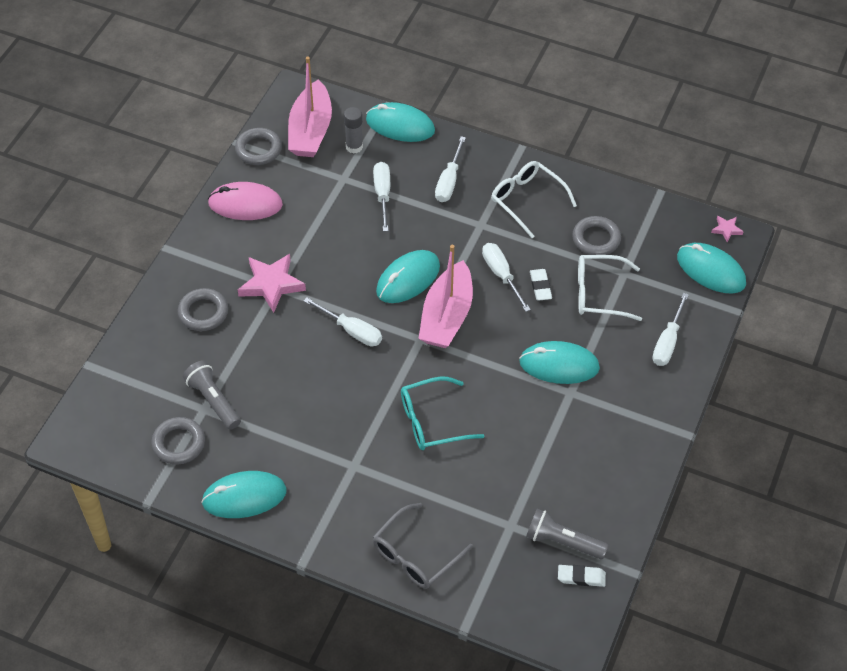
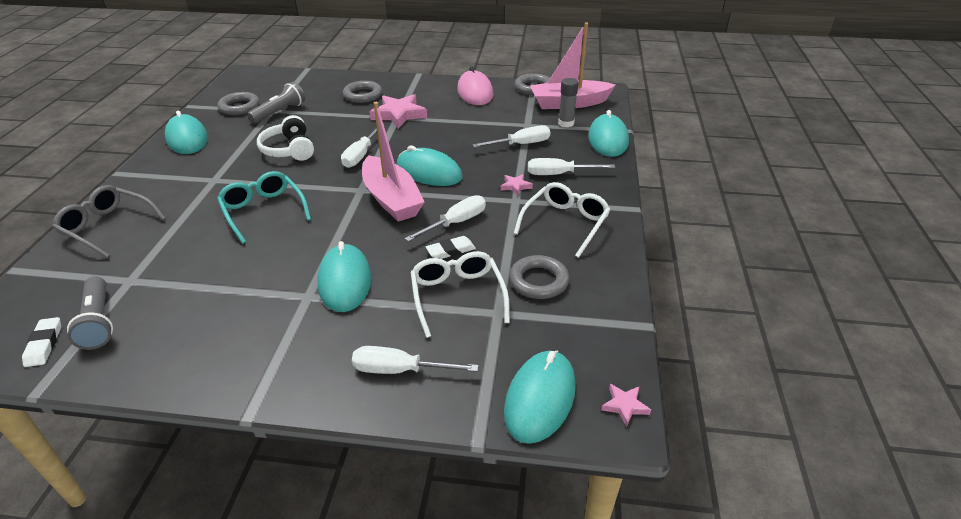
camera: 75 degrees right, 15 degrees down
(314, 394) = (289, 150): none -> white headphones
(446, 316) = (391, 199): pink boat -> pink boat turned 120 degrees counterclockwise
(458, 218) = (515, 186): none -> pink star
(563, 541) = (98, 322): grey flashlight -> grey flashlight turned 150 degrees clockwise

